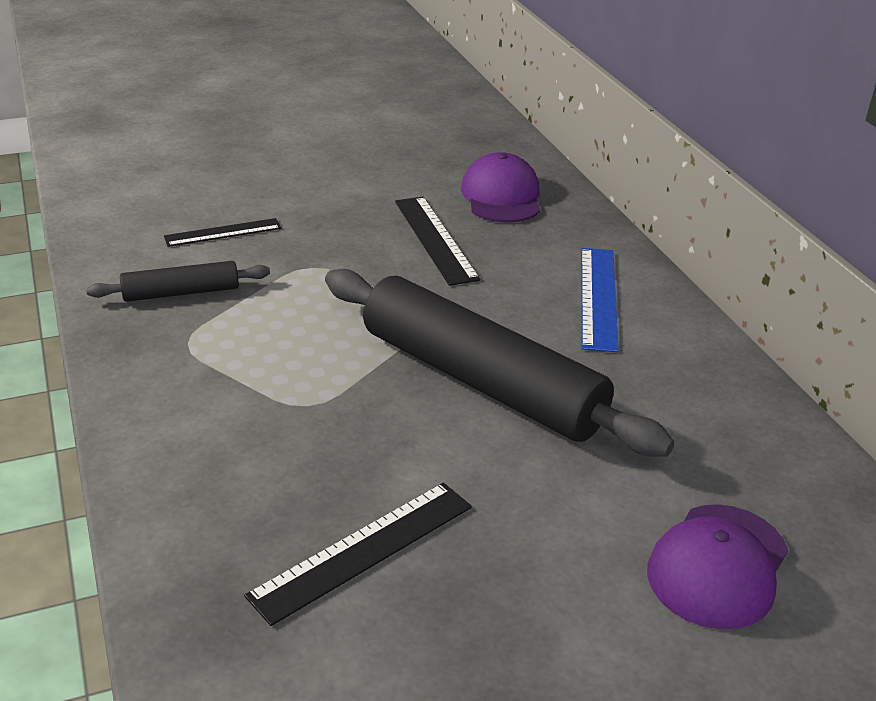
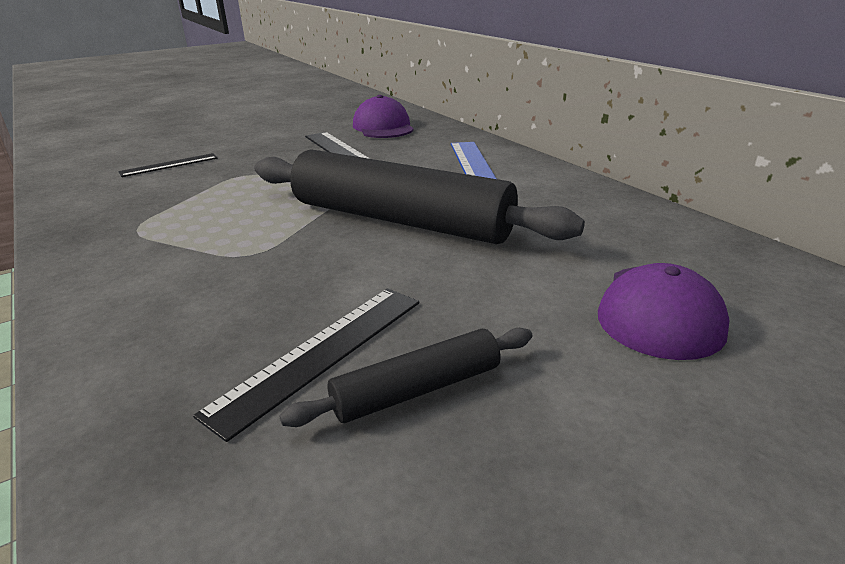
camera: 10 degrees left, 5 degrees down
(181, 293) = (132, 200): black rolling pin -> black rolling pin (417, 389)

